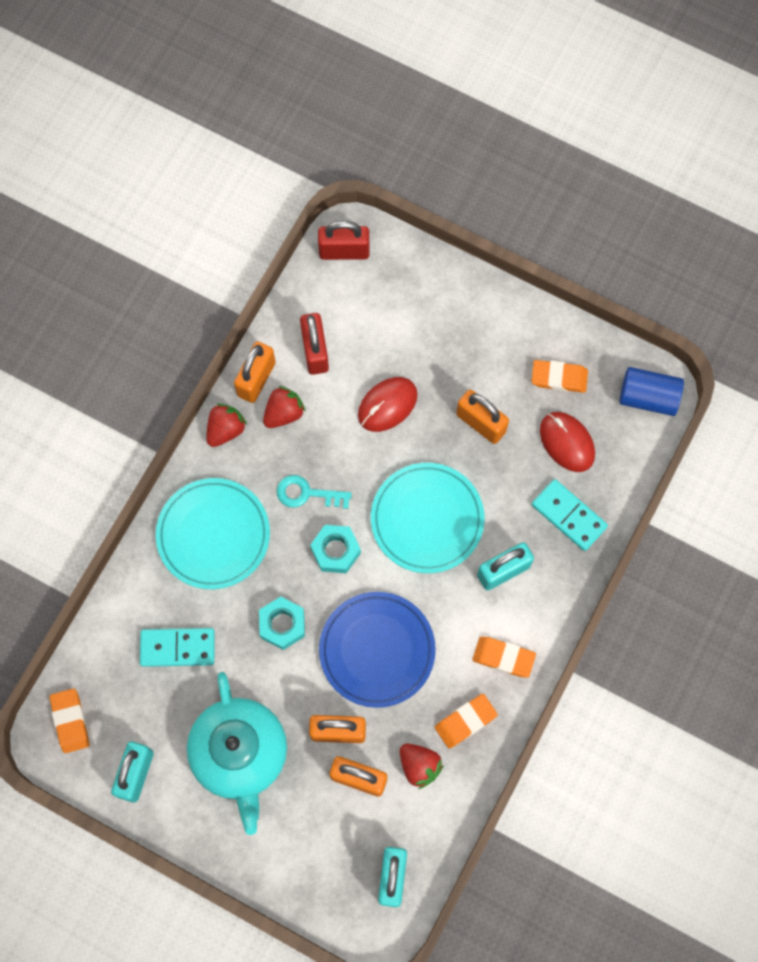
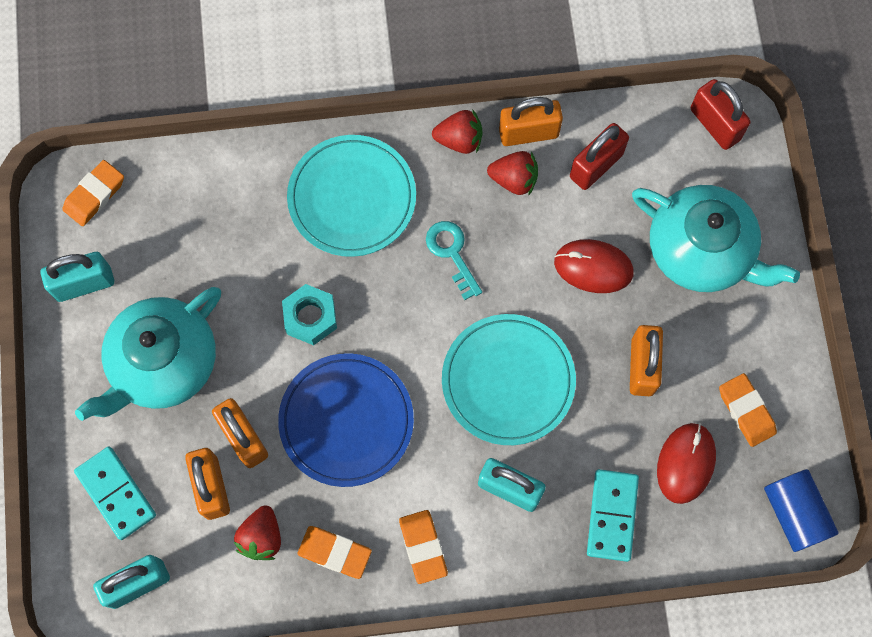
camera: 55 degrees right, 0 degrees up
(177, 648) = (224, 240): turquoise domino -> turquoise domino (116, 493)
(335, 551) = (415, 317): turquoise nut -> none
(427, 325) = (701, 250): none -> turquoise teapot

